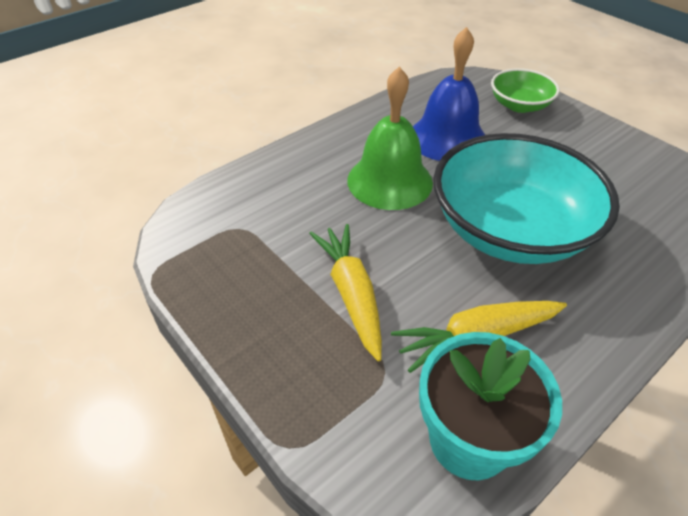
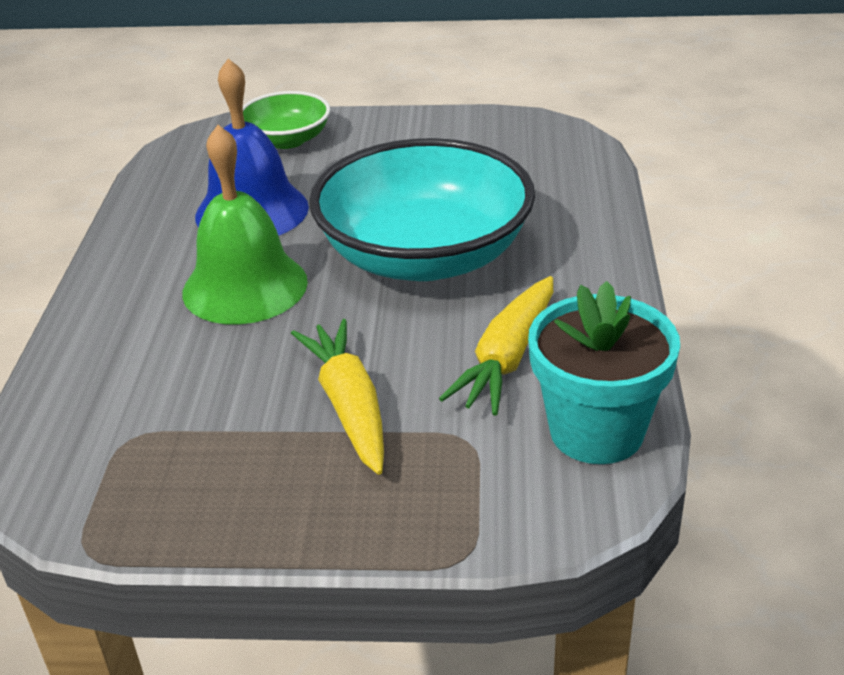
camera: 45 degrees left, 10 degrees down
(351, 294) = (349, 406): yellow carrot -> yellow carrot turned 45 degrees clockwise

